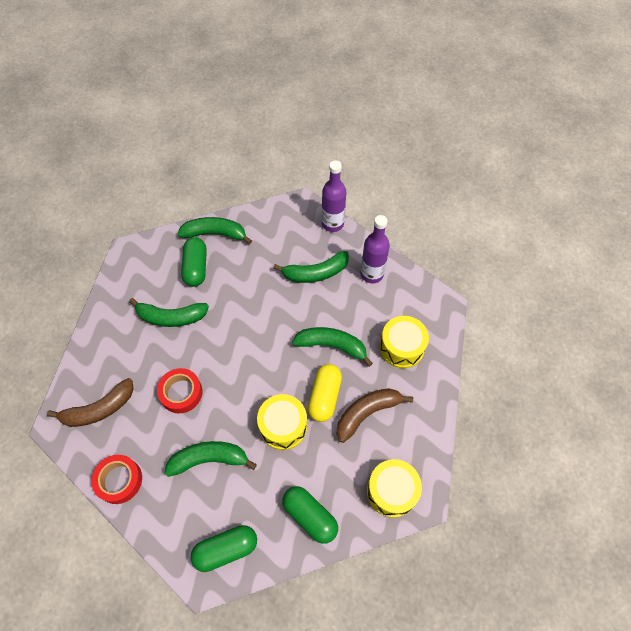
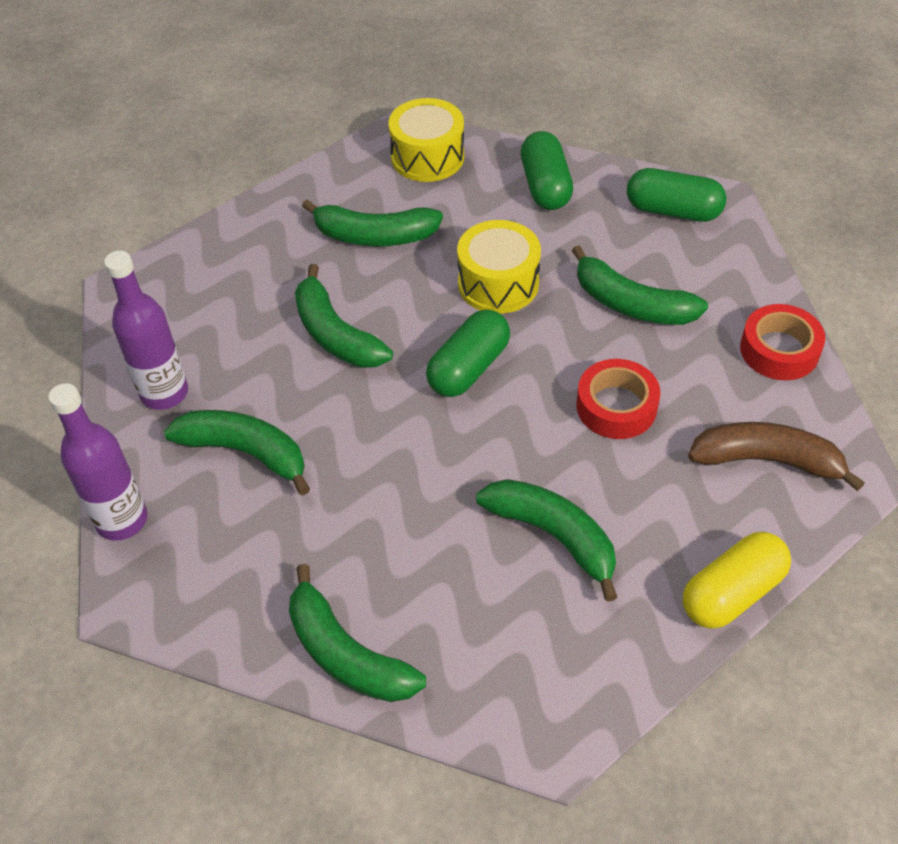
camera: 140 degrees left, 10 degrees down
(196, 268) = (440, 603): green capsule -> green capsule (469, 368)
(324, 396) = (410, 283): yellow capsule -> yellow capsule (732, 593)
(367, 413) = (374, 236): brown banana -> green banana
(401, 347) = (244, 276): yellow drum -> none

